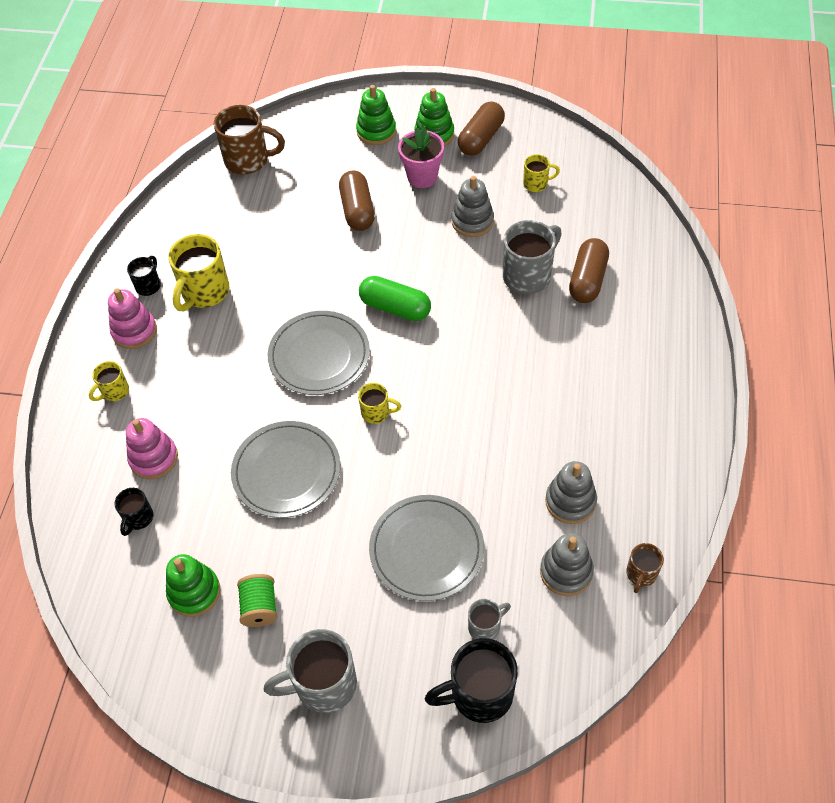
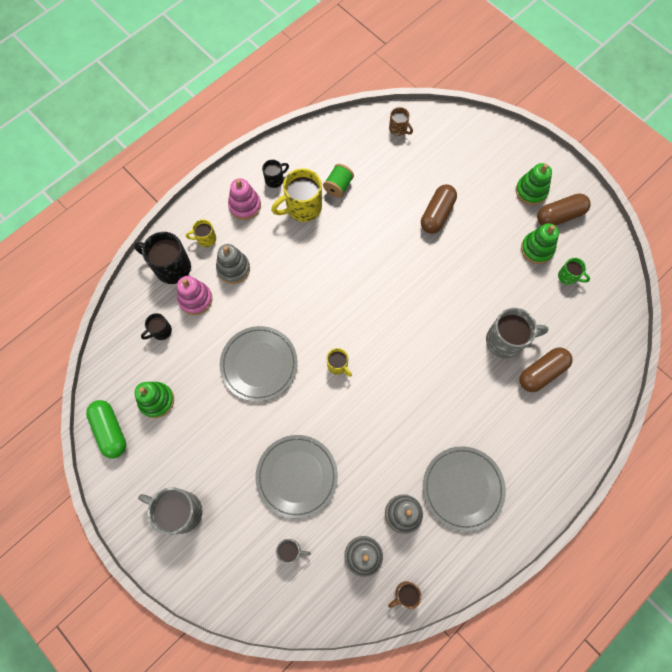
camera: 35 degrees right, 15 degrees up
(248, 160) = (398, 129): brown mug -> brown mug, size x0.54
(260, 607) = (182, 437): green spool -> green spool (338, 186)
(319, 355) = (335, 301): grey plate -> grey plate (463, 488)
(376, 131) = (495, 162): green stacking toy -> green stacking toy (537, 249)
(395, 308) = (405, 302): green capsule -> green capsule (110, 431)
(422, 177) = (497, 218): pink flower pot -> none
(472, 221) = (503, 275): grey stacking toy -> grey stacking toy (233, 268)
(479, 694) = (255, 587): black mug -> black mug (171, 267)
(536, 184) = (568, 277): yellow mug -> green mug

